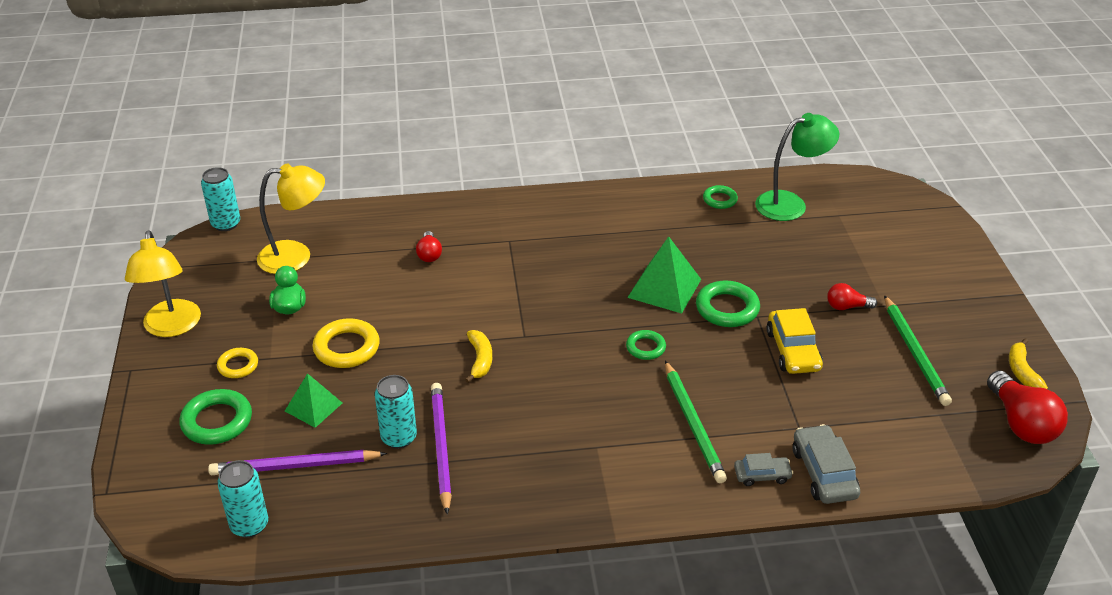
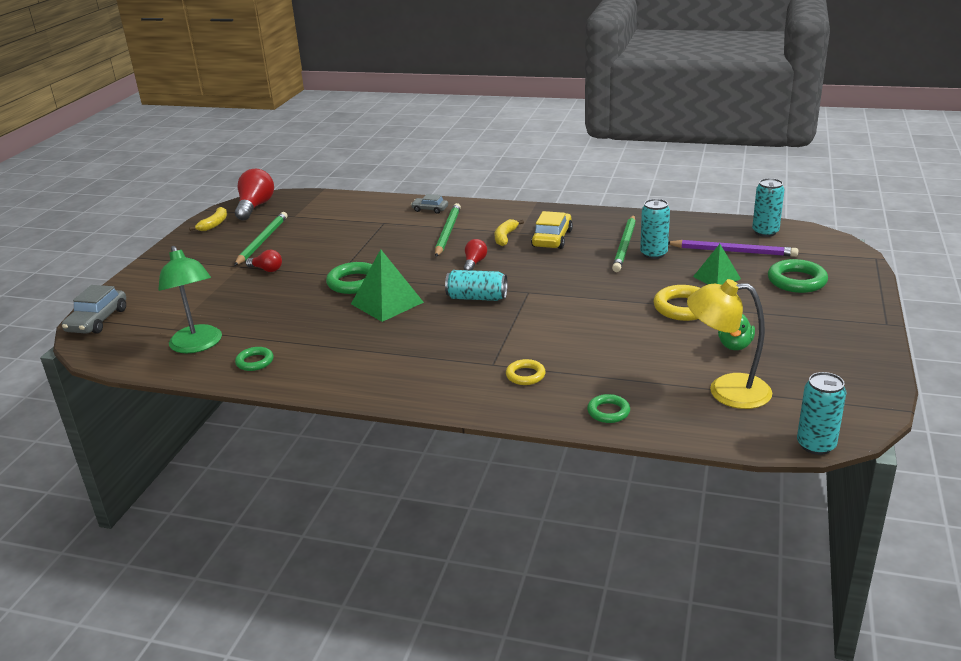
camera: 155 degrees left, 10 degrees down
(172, 327) = (855, 349): yellow lamp -> none
(238, 366) = (783, 311): yellow ring -> yellow ring (525, 375)
(429, 254) = (580, 366): red light bulb -> red light bulb (474, 263)
(441, 447) = (625, 246): purple pencil -> green pencil
(480, 360) = (573, 283): yellow banana -> yellow banana (505, 237)
(575, 315) = (477, 297): none -> turquoise can
(645, 347) = (440, 271): green ring -> green ring (608, 412)
(790, 204) = (198, 345): green lamp -> green lamp turned 120 degrees counterclockwise
(793, 350) = (338, 254): yellow car -> yellow car (552, 238)
(824, 473) = (394, 206): grey car -> grey car (97, 320)

